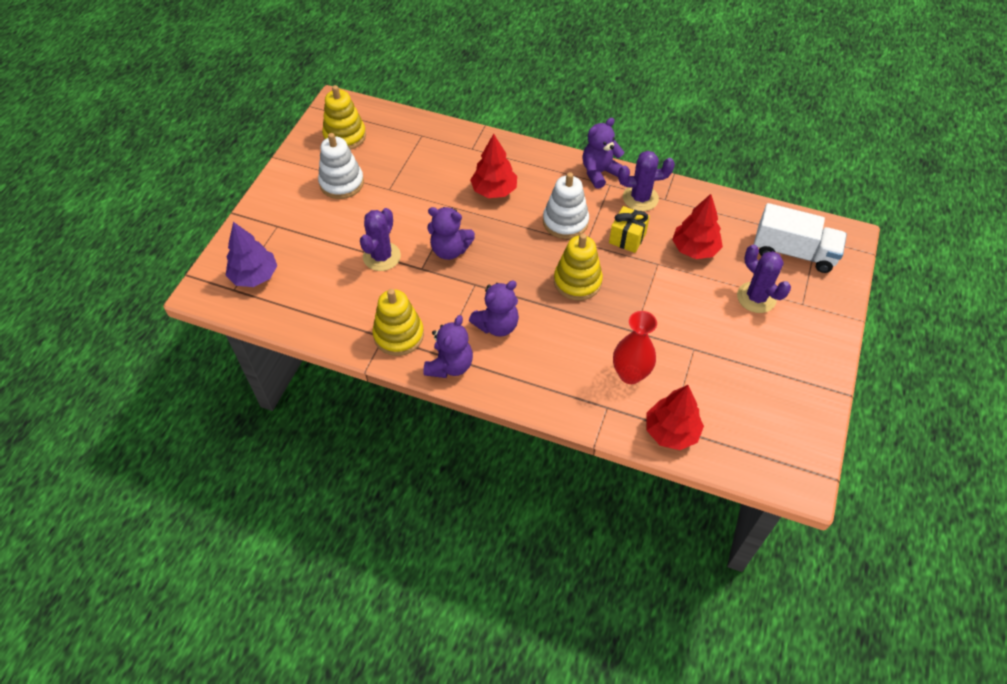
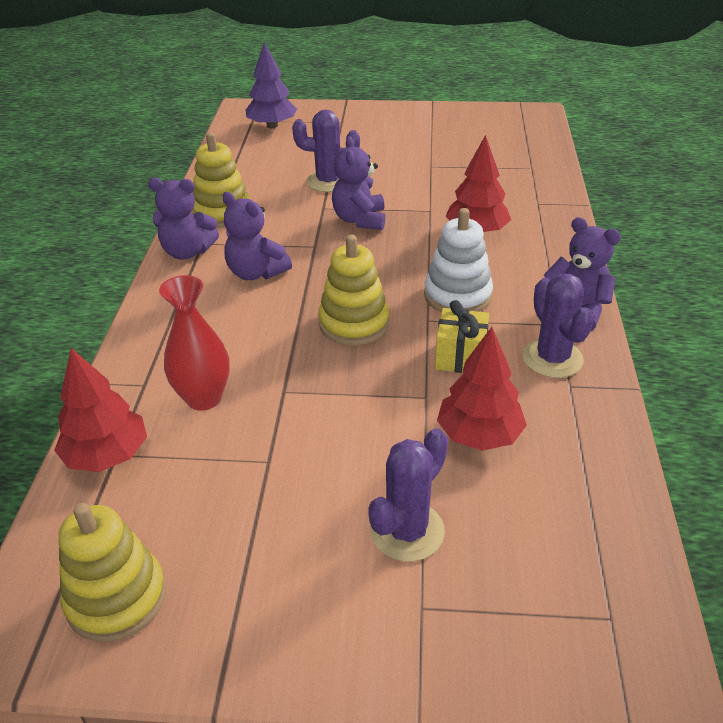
camera: 75 degrees right, 15 degrees down
(342, 183) = (421, 139): white stacking toy -> none
(345, 136) = (491, 127): yellow stacking toy -> yellow stacking toy (116, 598)
(793, 252) = (550, 580): white truck -> none

